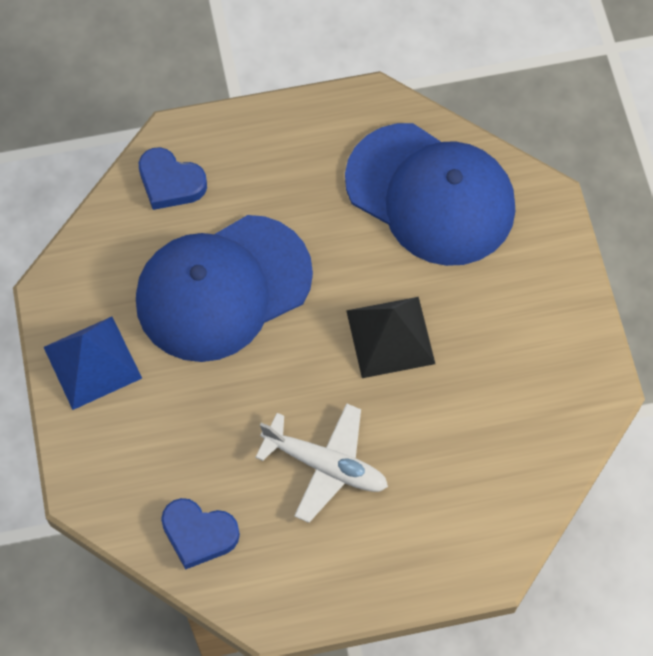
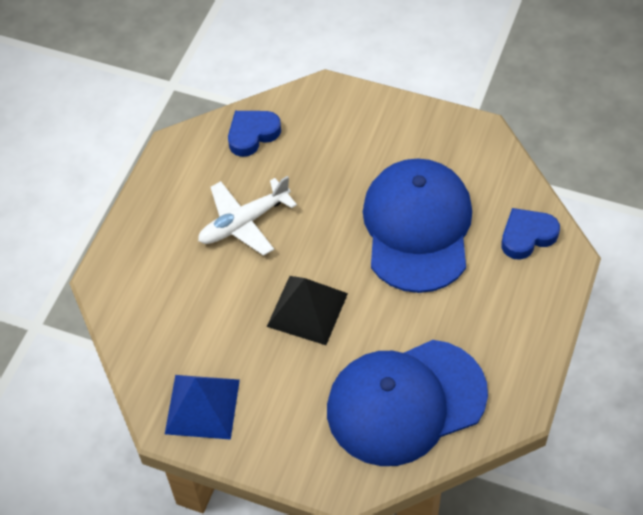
camera: 125 degrees right, 10 degrees down
(92, 362) = (412, 131): blue pyramid -> blue pyramid (202, 406)

